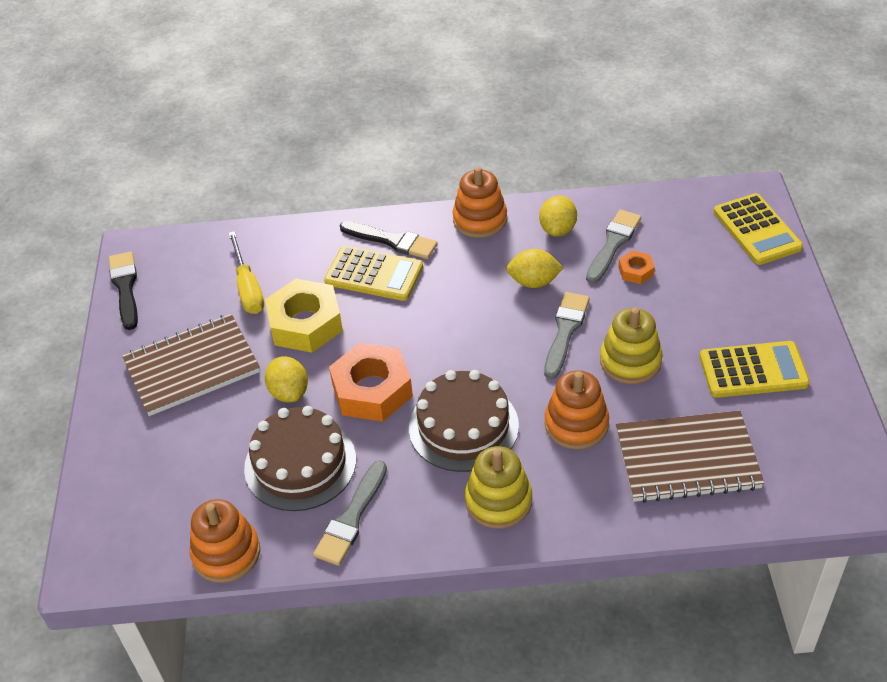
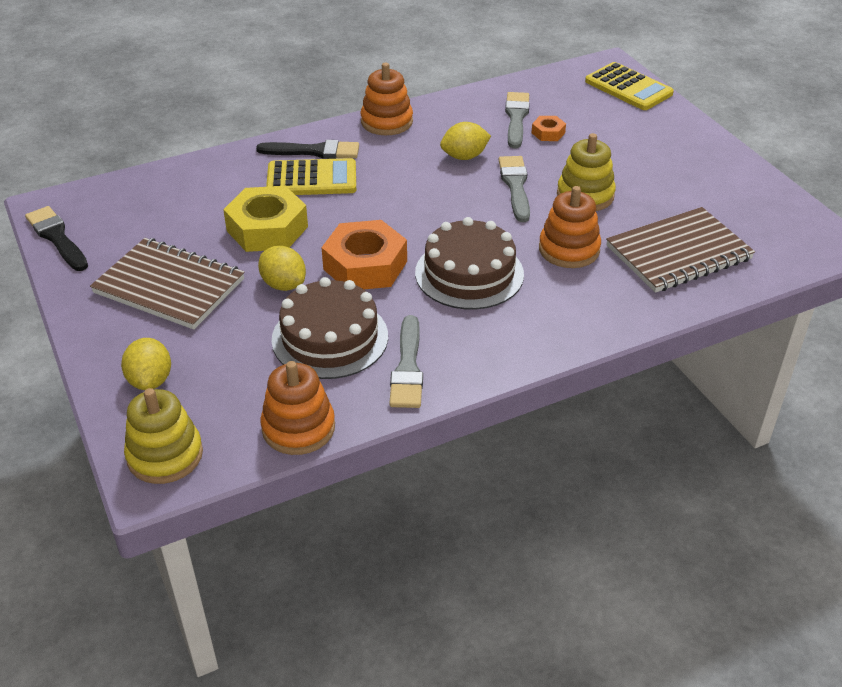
camera: 25 degrees left, 5 degrees down
(192, 367) = (169, 286): brown notebook -> brown notebook turned 75 degrees clockwise
(248, 287) = (190, 212): yellow screwdriver -> none
(498, 501) = (537, 321): yellow stacking toy -> yellow stacking toy (165, 455)
(558, 229) = (461, 116): yellow lemon -> yellow lemon (150, 380)
(753, 370) = (690, 181): yellow calculator -> none

